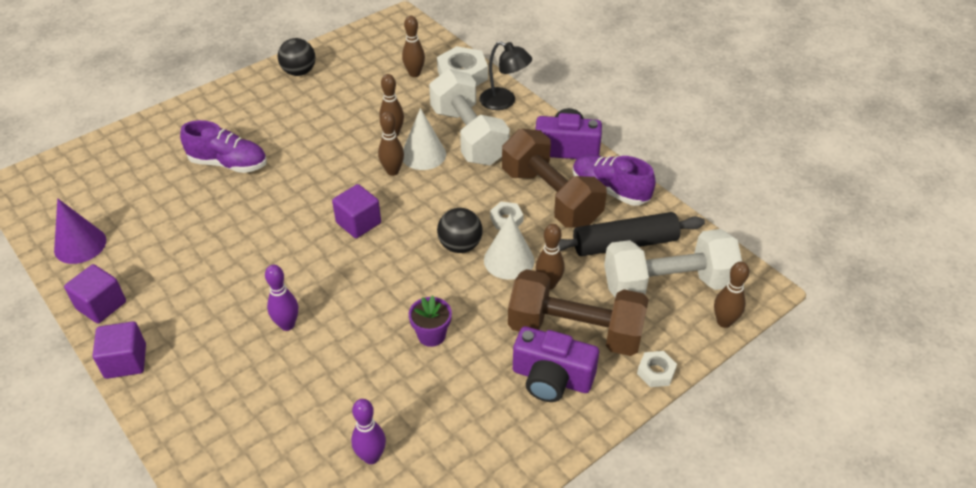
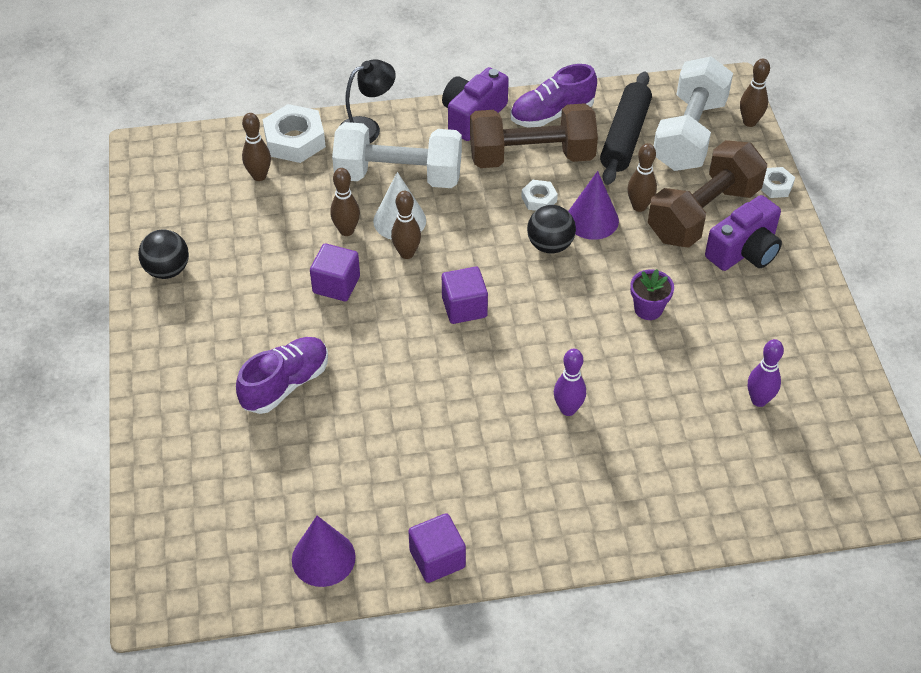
camera: 60 degrees left, 5 degrees up
(125, 361) = (534, 555): purple cube -> purple cube (336, 284)
(509, 260) = (592, 219): white cone -> purple cone

